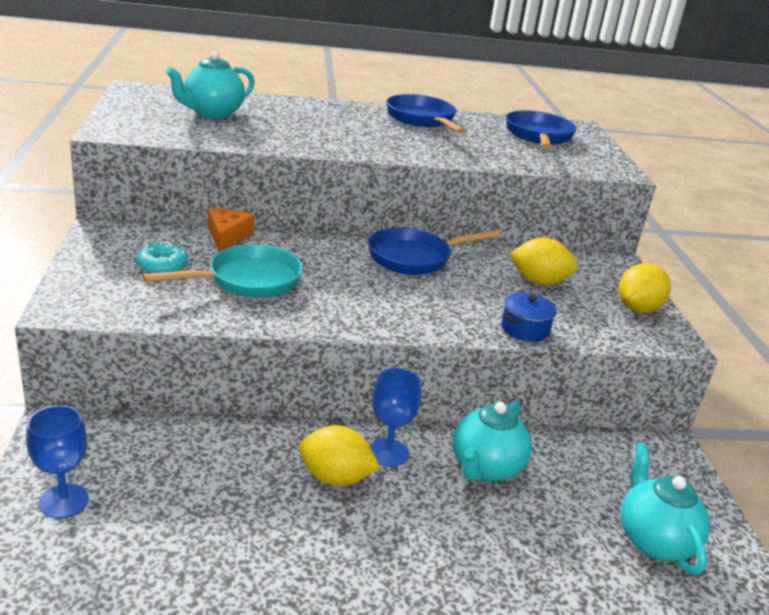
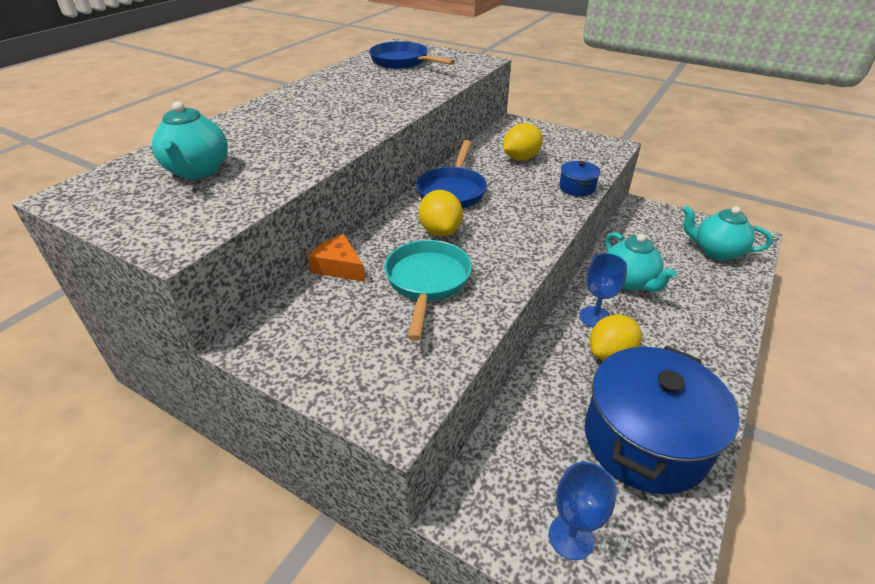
camera: 50 degrees left, 10 degrees up
(162, 266) = (361, 324): turquoise donut -> none
(220, 529) = (645, 440): none -> blue pot
(422, 120) = (327, 87): blue pan -> none
(638, 308) = (574, 141): yellow lemon -> yellow lemon (440, 231)

